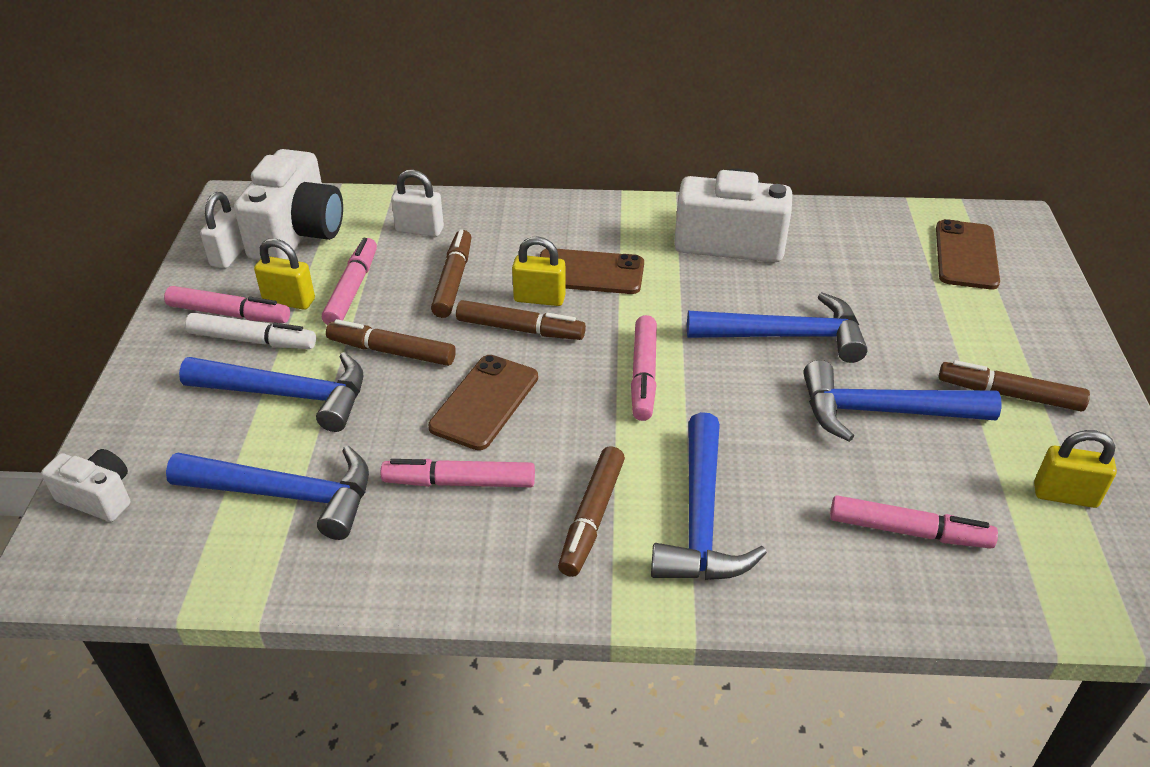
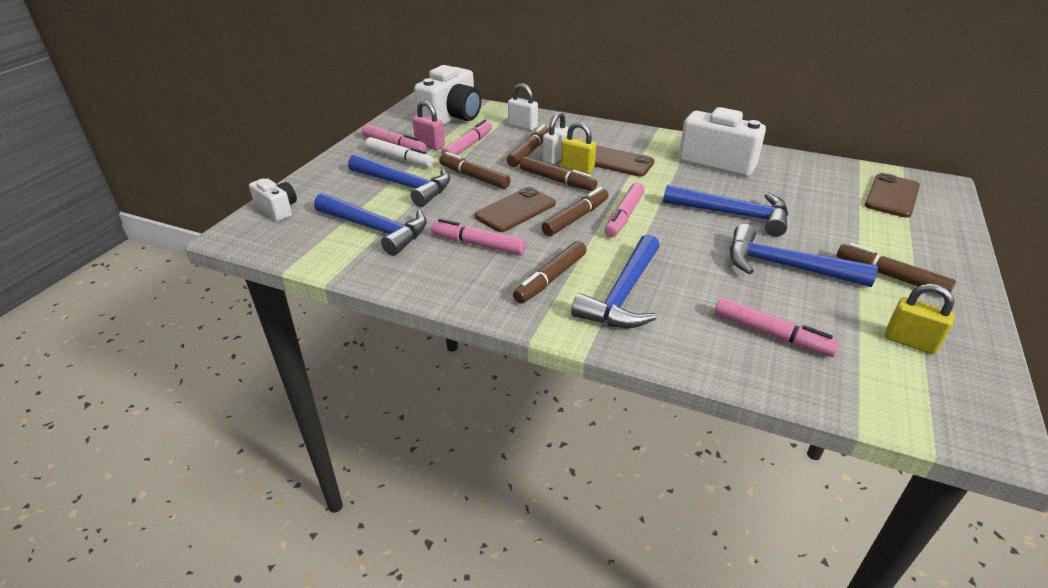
camera: 20 degrees right, 5 degrees down
(230, 255) = (409, 121): white padlock -> white padlock (556, 158)
(289, 301) = (430, 145): yellow padlock -> pink padlock
(578, 396) = (576, 218): none -> brown marker

